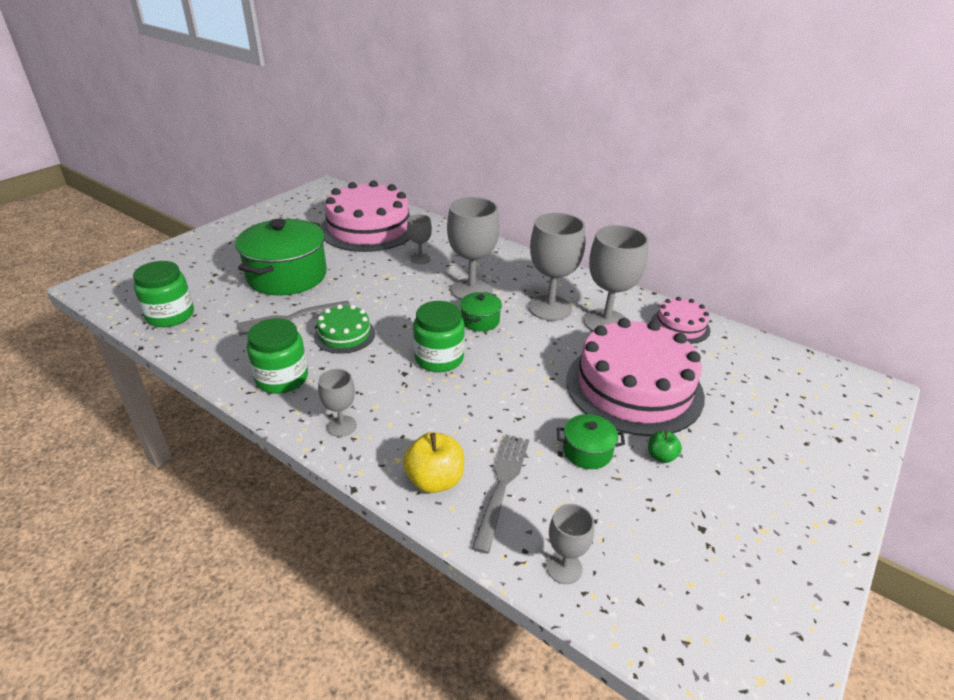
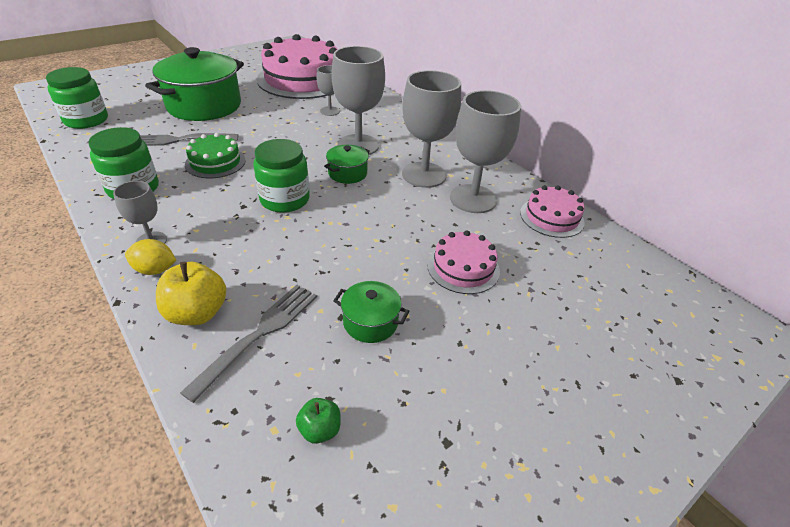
camera: 15 degrees right, 5 degrees up
(366, 451) = (155, 270): none -> yellow lemon
(564, 568) = (262, 442): grey goblet -> none
(634, 387) = (463, 268): pink cake -> pink cake, size x0.49
(661, 456) = (448, 347): green apple -> green apple (320, 429)

